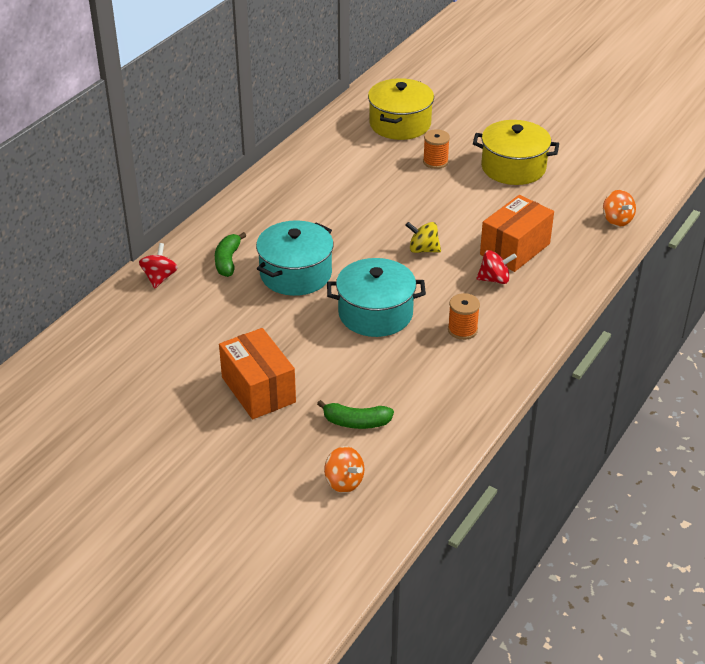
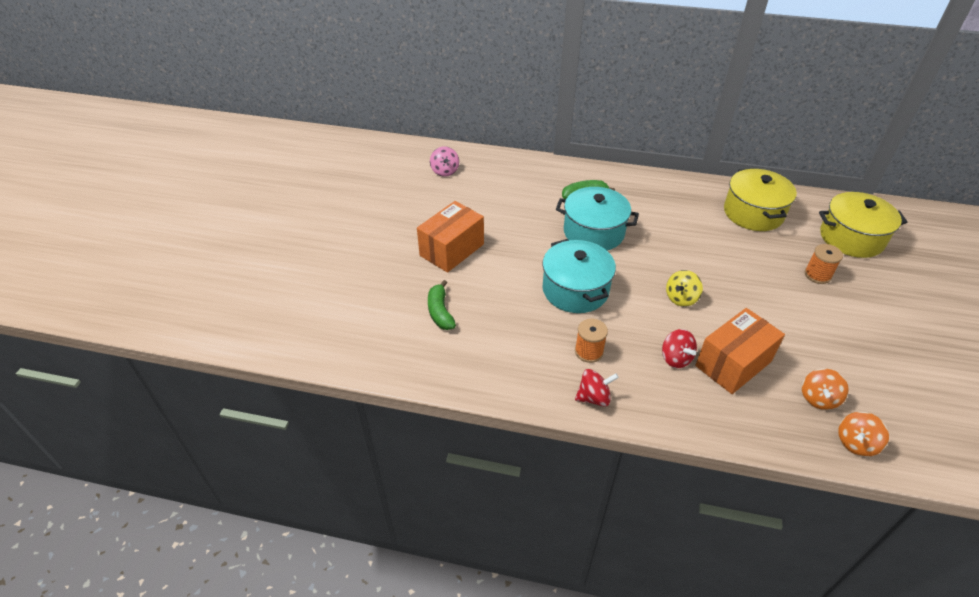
camera: 70 degrees right, 5 degrees up
(99, 361) = (445, 171): none -> pink spinning top
(159, 278) = (543, 170): red spinning top -> red spinning top (594, 397)
(344, 482) = (372, 322): orange spinning top -> orange spinning top (818, 398)
(423, 249) = (681, 298): yellow spinning top -> yellow spinning top turned 135 degrees counterclockwise
(513, 167) = (864, 333): yellow pot -> yellow pot (753, 213)
(515, 249) = (733, 364): orange box -> orange box turned 60 degrees counterclockwise

